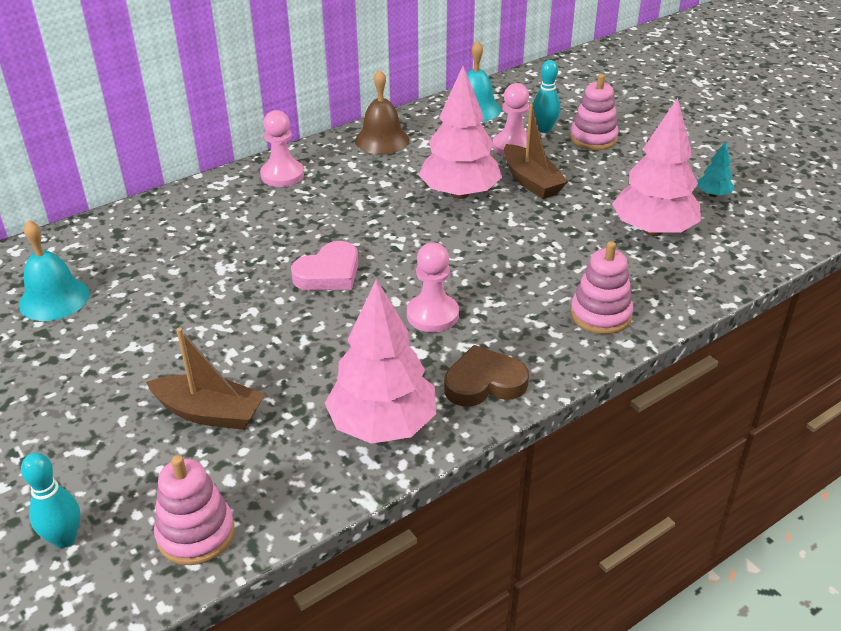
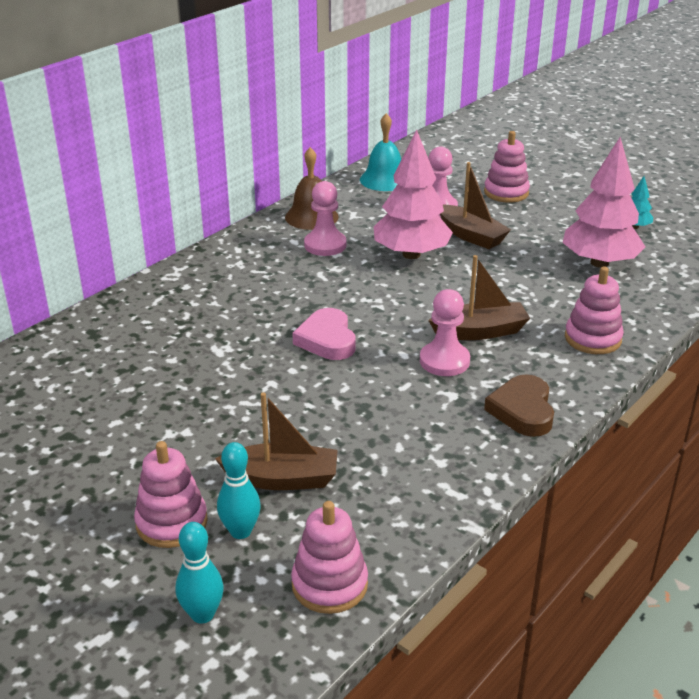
camera: 15 degrees left, 5 degrees down
(54, 299) = (62, 403): turquoise bell -> none
(86, 438) = (171, 522): none -> pink stacking toy
(282, 175) = (232, 259): pink pawn -> pink pawn (325, 245)
(329, 273) = (327, 339): pink heart -> pink heart turned 135 degrees clockwise
(382, 425) = (451, 461): pink tree -> none
(484, 382) = (522, 410): brown heart -> brown heart turned 60 degrees counterclockwise
(485, 288) = (480, 331): none -> brown boat
(544, 129) = (457, 189): turquoise bowling pin -> turquoise bowling pin (240, 531)

